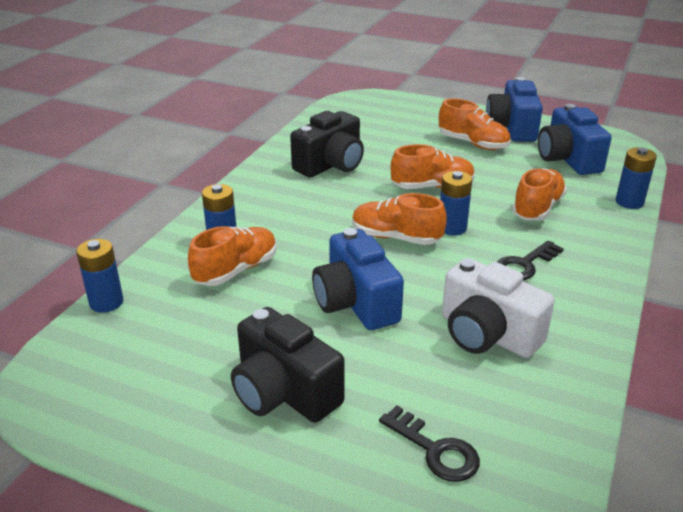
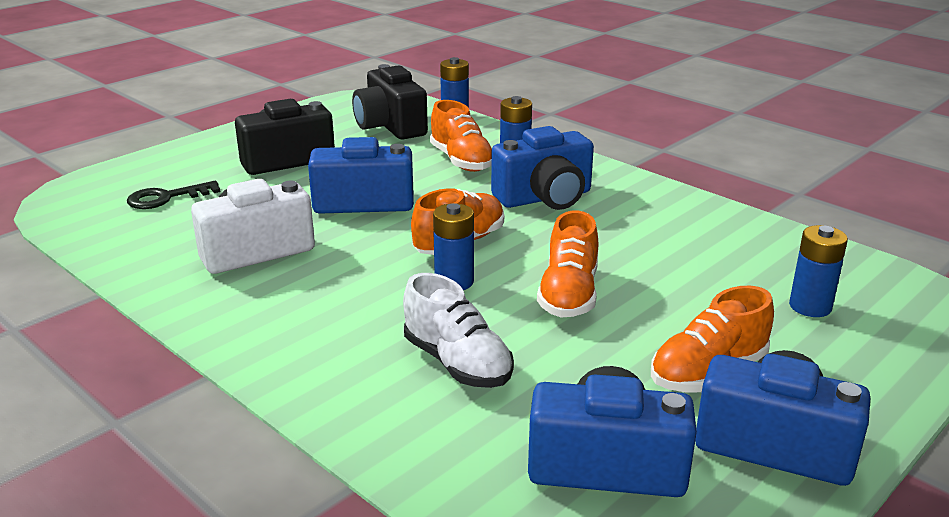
camera: 110 degrees right, 5 degrees down
(295, 216) = (545, 198): none -> blue camera
(331, 165) = (668, 237): black camera -> black camera (390, 126)
(525, 264) = (339, 307): black key -> none
(537, 208) = (457, 363): orange shoe -> white shoe
(629, 202) = (414, 469): blue battery -> blue battery (810, 306)

